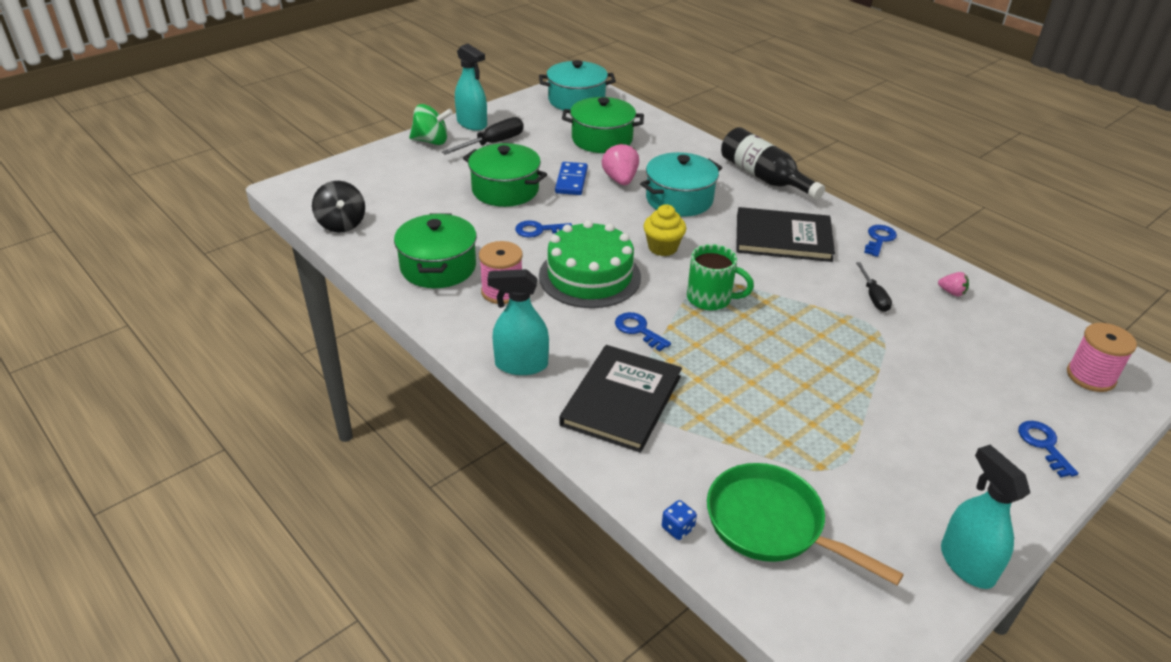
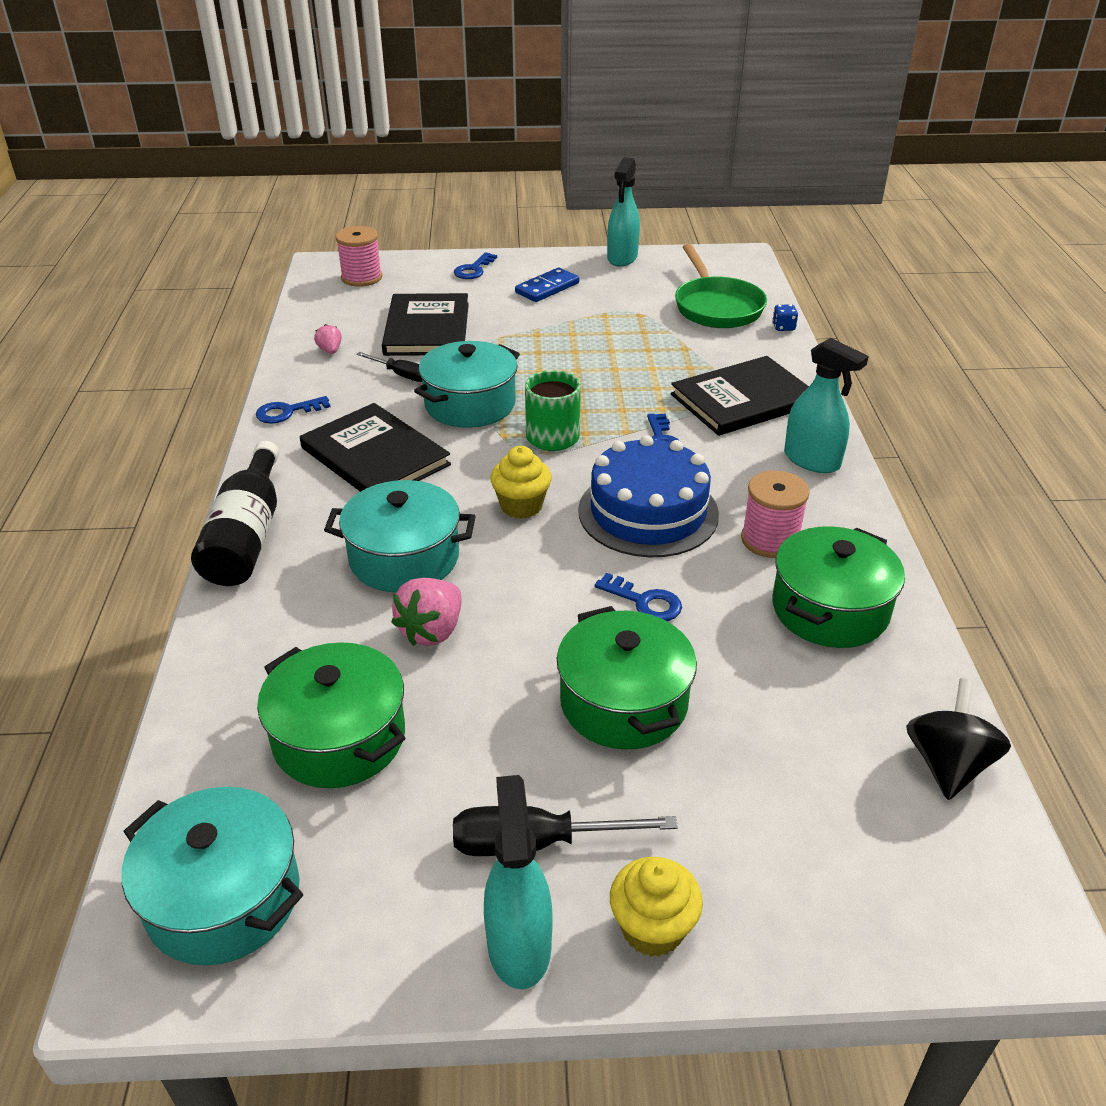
camera: 140 degrees left, 0 degrees up
(431, 141) = (652, 928): green spinning top -> yellow cupcake
(571, 181) = (503, 667): blue domino -> blue domino (547, 288)
(589, 276) = (648, 512): green cake -> blue cake
(794, 297) = (470, 404): none -> turquoise pot
(873, 297) = (401, 375): black screwdriver -> black screwdriver turned 90 degrees clockwise
(938, 347) = (427, 329): none -> black book

